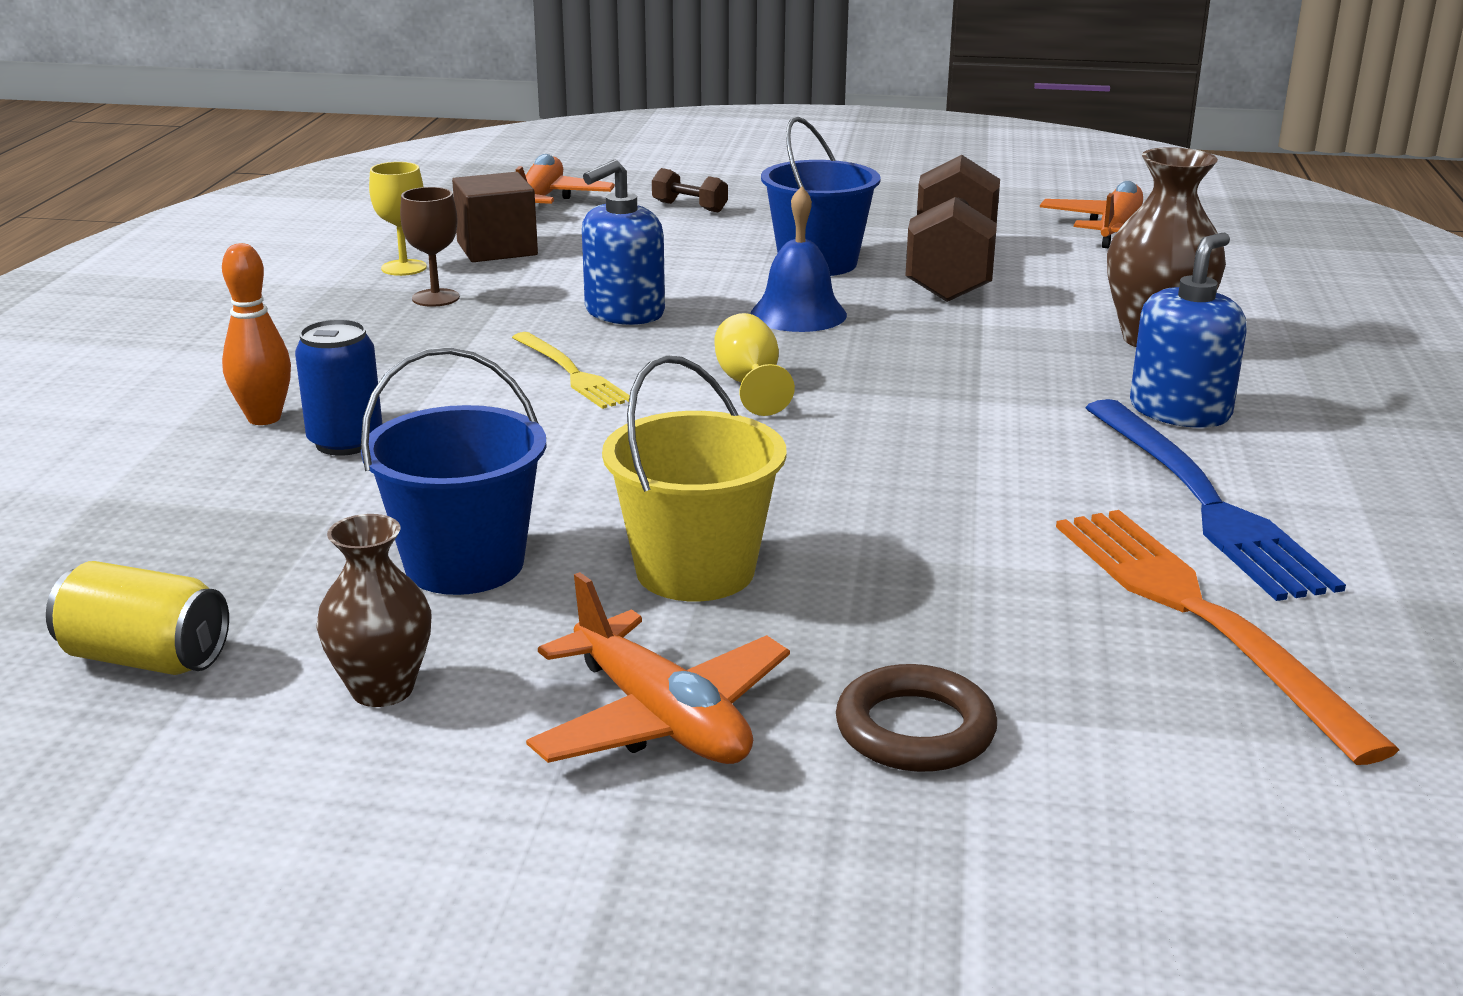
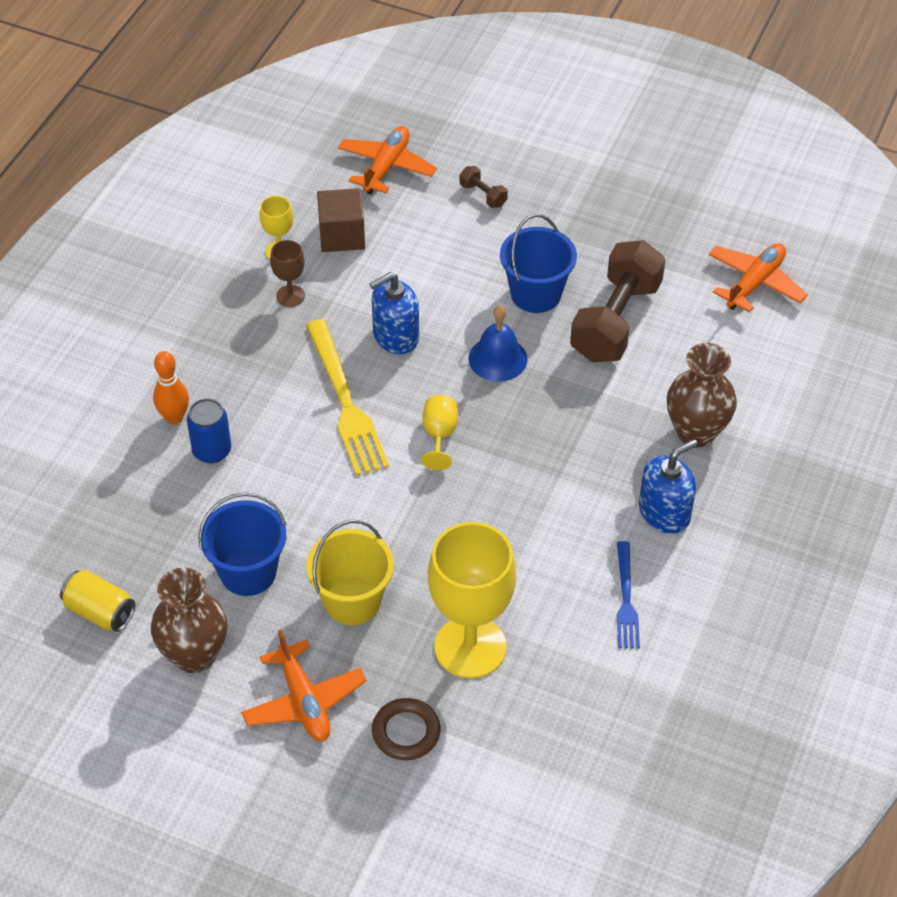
camera: 15 degrees right, 25 degrees up
(382, 689) = (194, 655): brown vase -> brown vase, size x1.57
(571, 373) = (345, 402): yellow fork -> yellow fork, size x1.73
(966, 594) = (470, 647): none -> yellow goblet
(1200, 617) = (570, 688): orange fork -> none
(1203, 502) = (626, 599): blue fork -> blue fork, size x0.58

